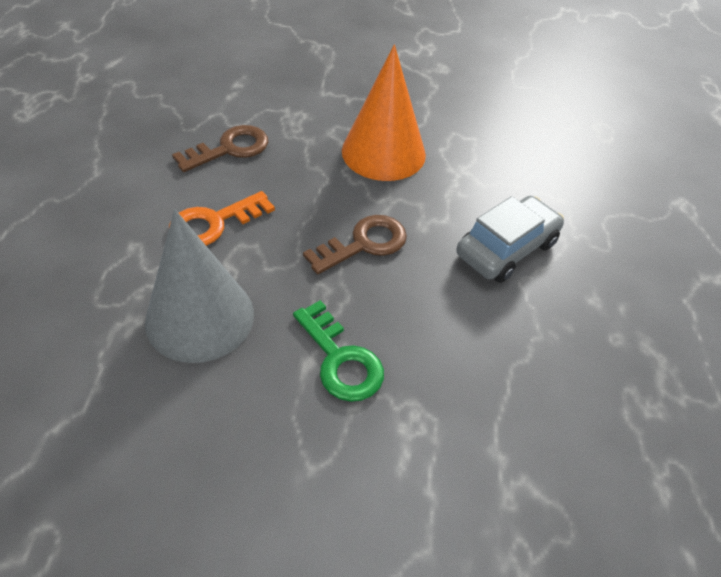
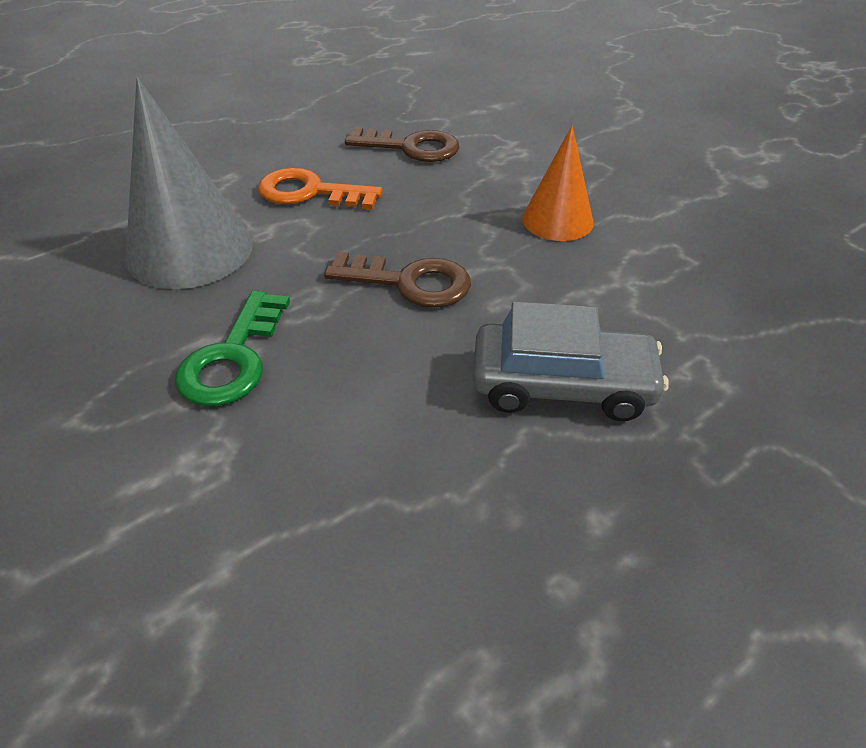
camera: 50 degrees right, 5 degrees down
(383, 152) = (557, 220): orange cone -> orange cone, size x0.61

